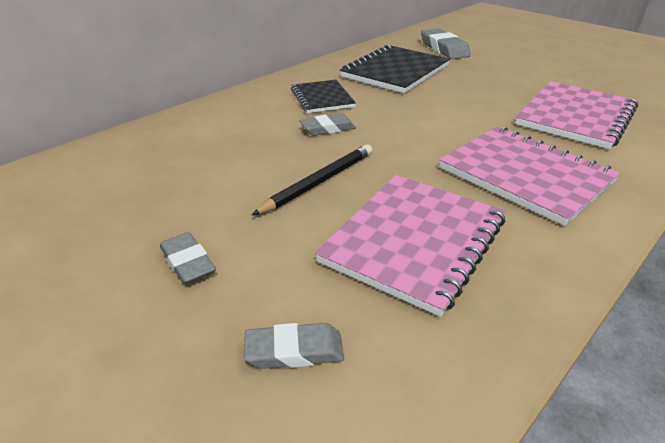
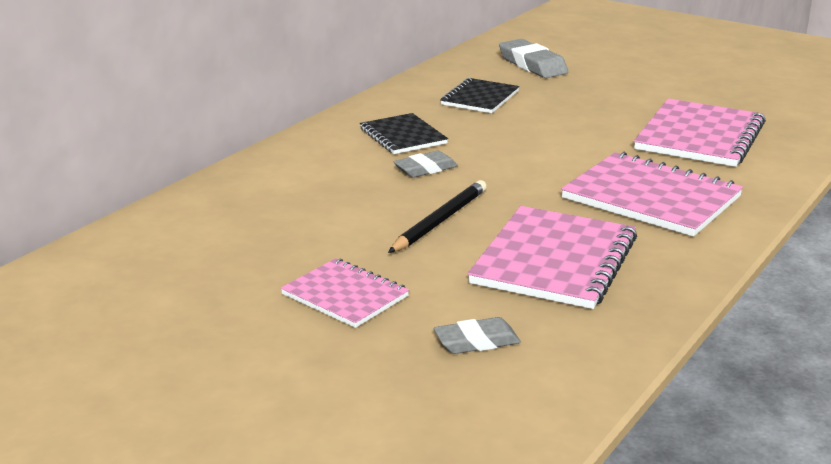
camera: 10 degrees left, 10 degrees down
(188, 262) = (345, 295): grey eraser -> pink notebook
(395, 71) = (479, 98): black notebook -> black notebook, size x0.60

